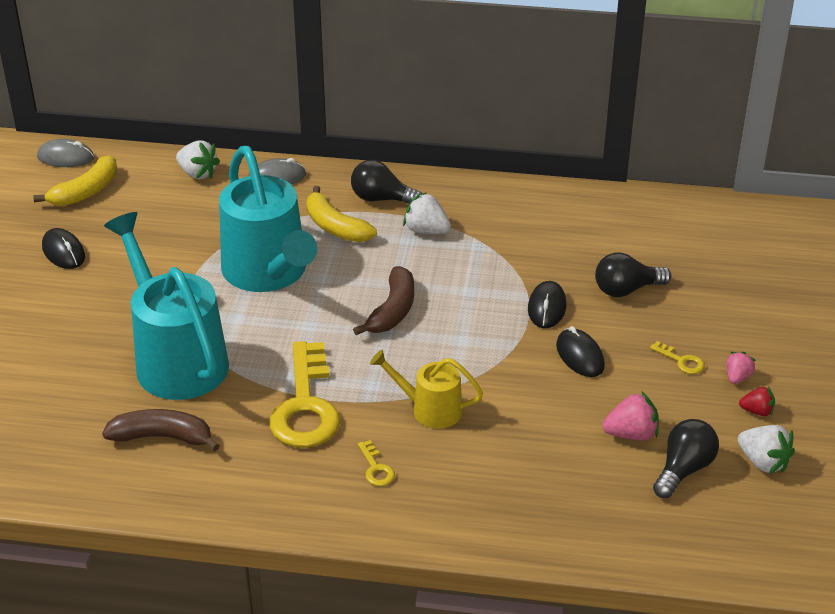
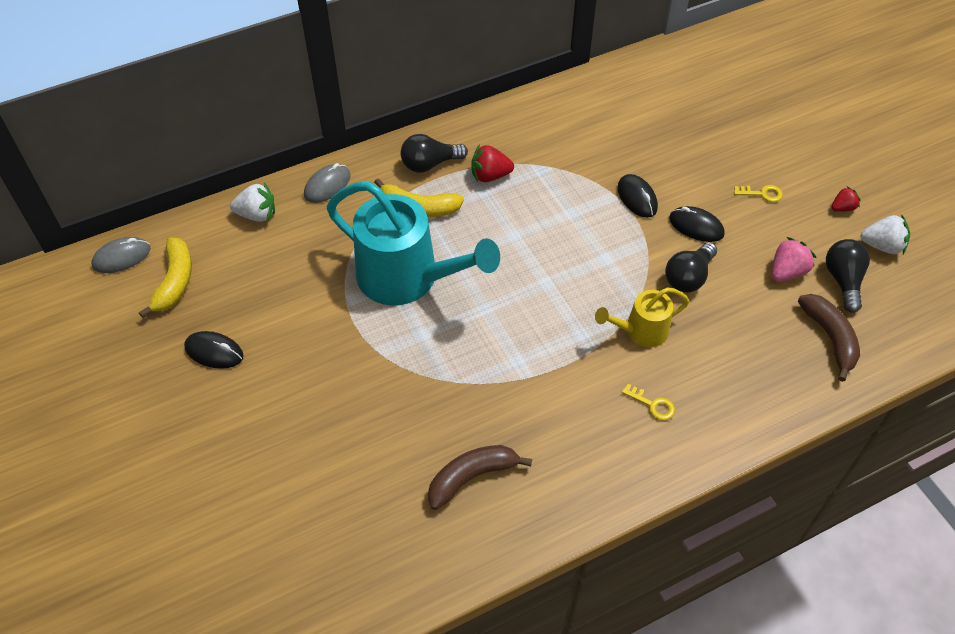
camera: 35 degrees left, 15 degrees up
(175, 358) = (410, 399): turquoise watering can -> none
(305, 406) = (551, 382): yellow key -> none
(392, 311) = (533, 260): brown banana -> brown banana (830, 338)
(426, 230) = (490, 176): white strawberry -> red strawberry
(626, 290) = (674, 154): black light bulb -> black light bulb (688, 277)
(737, 377) = (806, 187): pink strawberry -> none

